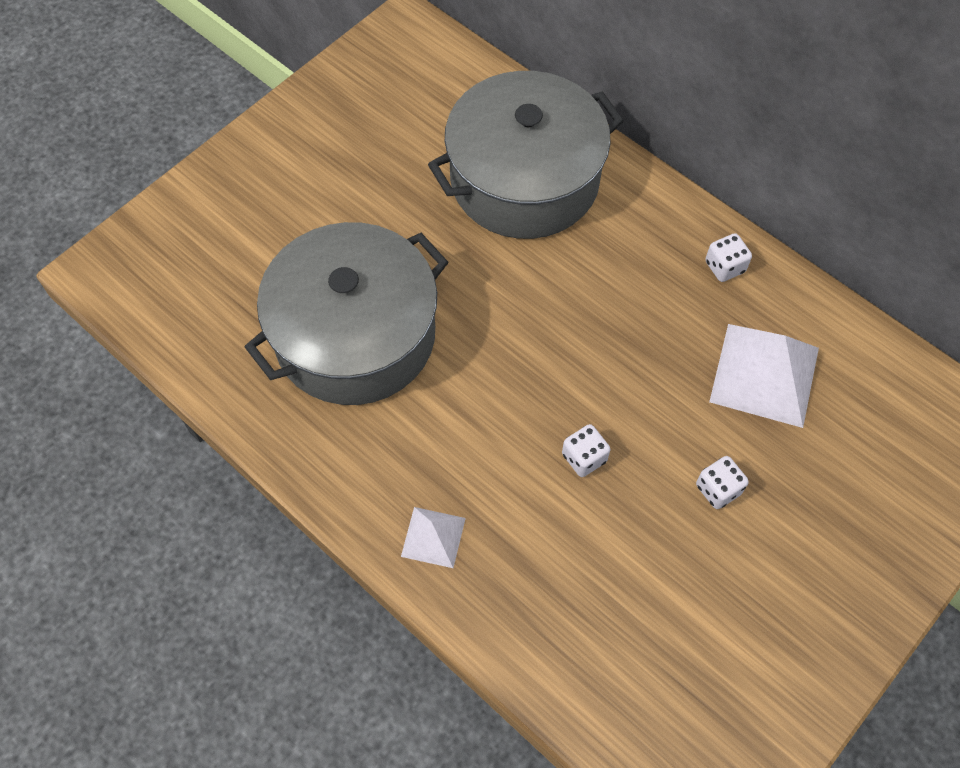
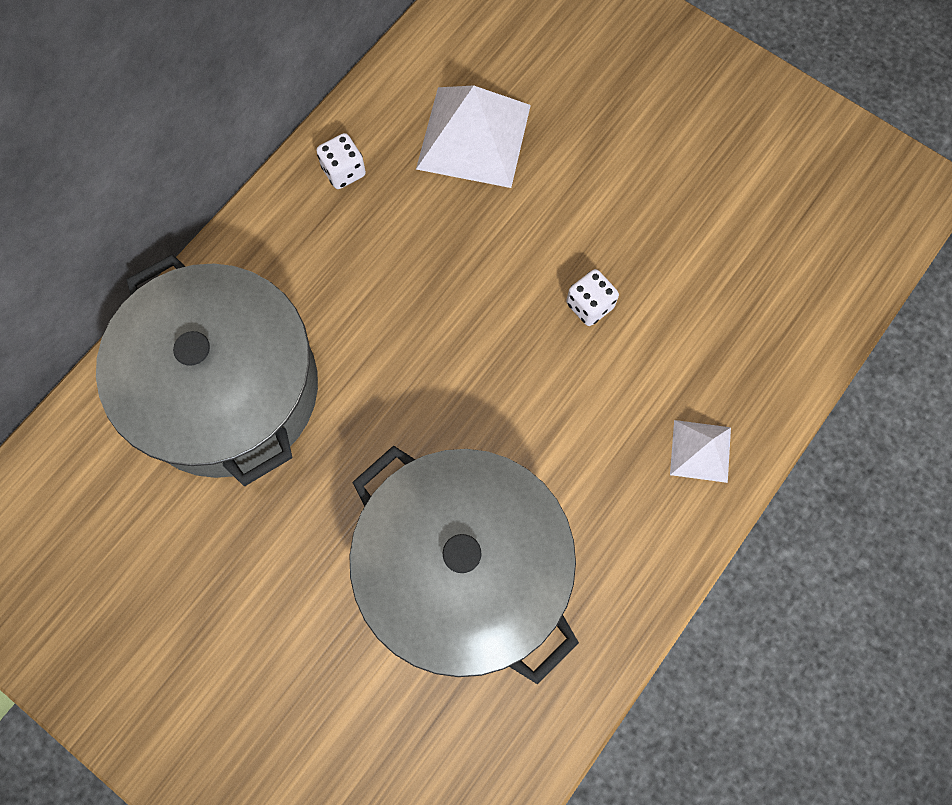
camera: 95 degrees left, 10 degrees up
(718, 489) = (607, 180): white dice -> none

